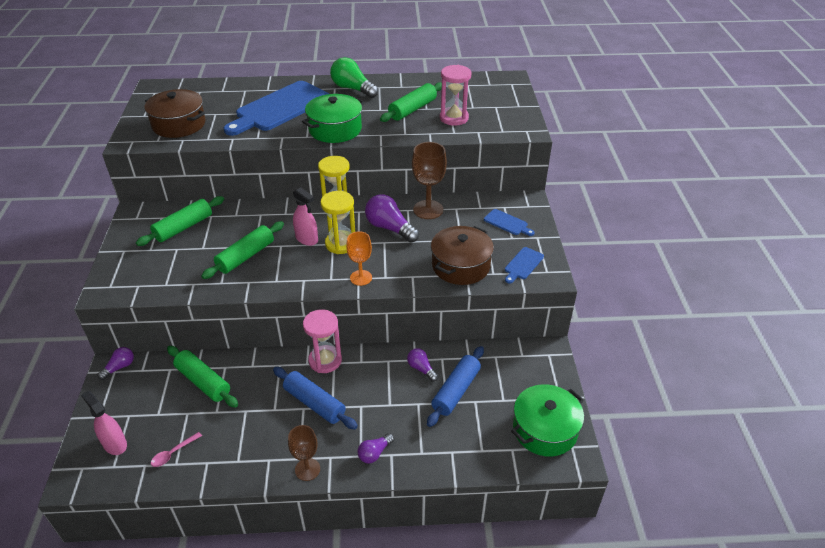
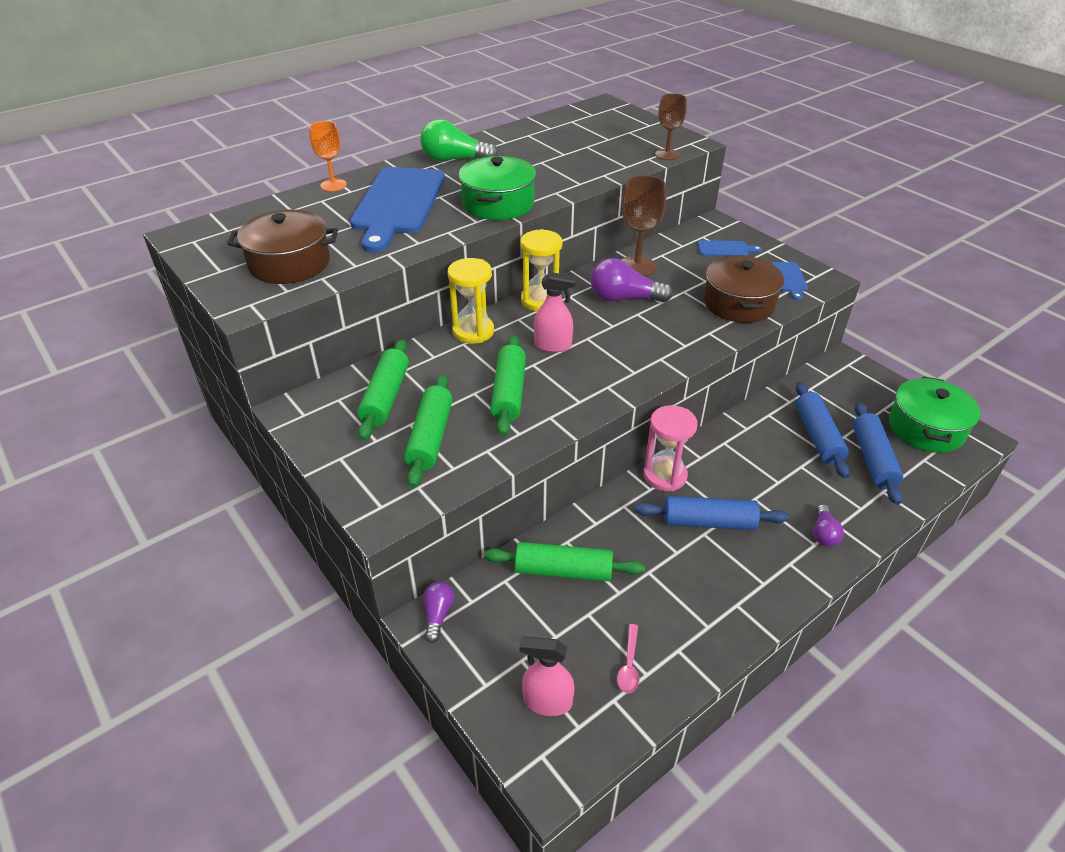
camera: 35 degrees left, 0 degrees up
(307, 469) = (785, 588): brown goblet -> brown goblet (667, 154)
(341, 244) = (596, 334): yellow hourglass -> yellow hourglass (473, 331)
(361, 278) = (663, 357): orange goblet -> orange goblet (333, 185)
(412, 109) = (552, 159): green rolling pin -> green rolling pin (431, 438)
(421, 369) = (763, 433): purple light bulb -> none
(454, 118) = (606, 154): pink hourglass -> none
(474, 428) = (873, 459): none -> blue rolling pin

